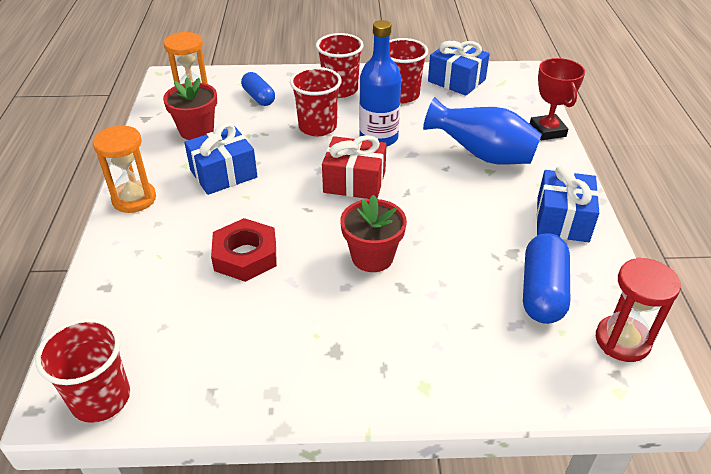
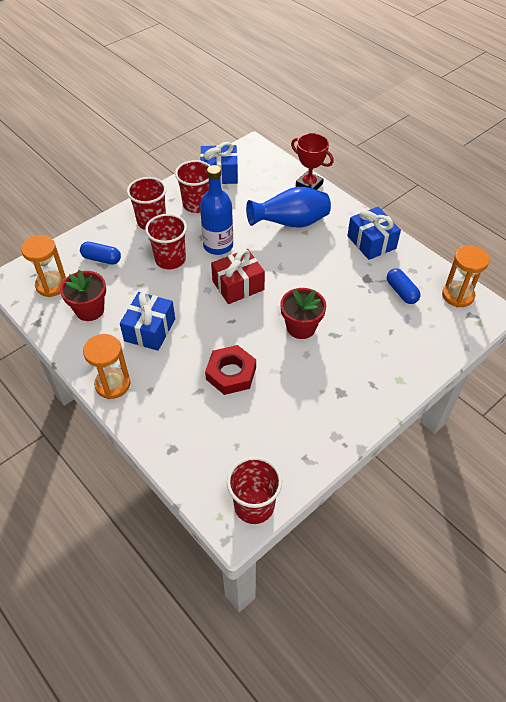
camera: 40 degrees left, 10 degrees up
(542, 291) = (401, 292): blue capsule -> blue capsule, size x0.65
(622, 341) = (457, 295): red hourglass -> orange hourglass

